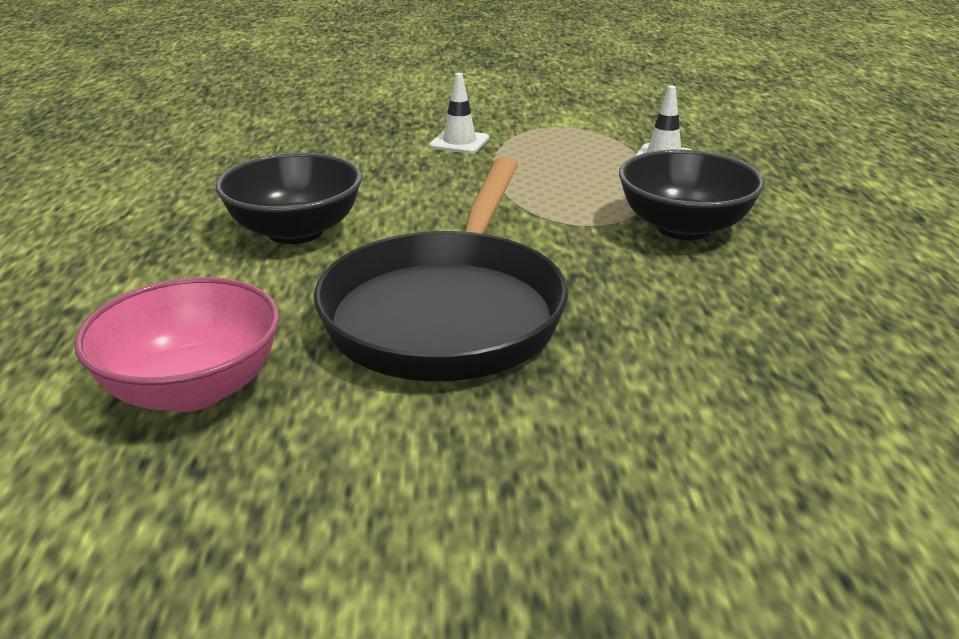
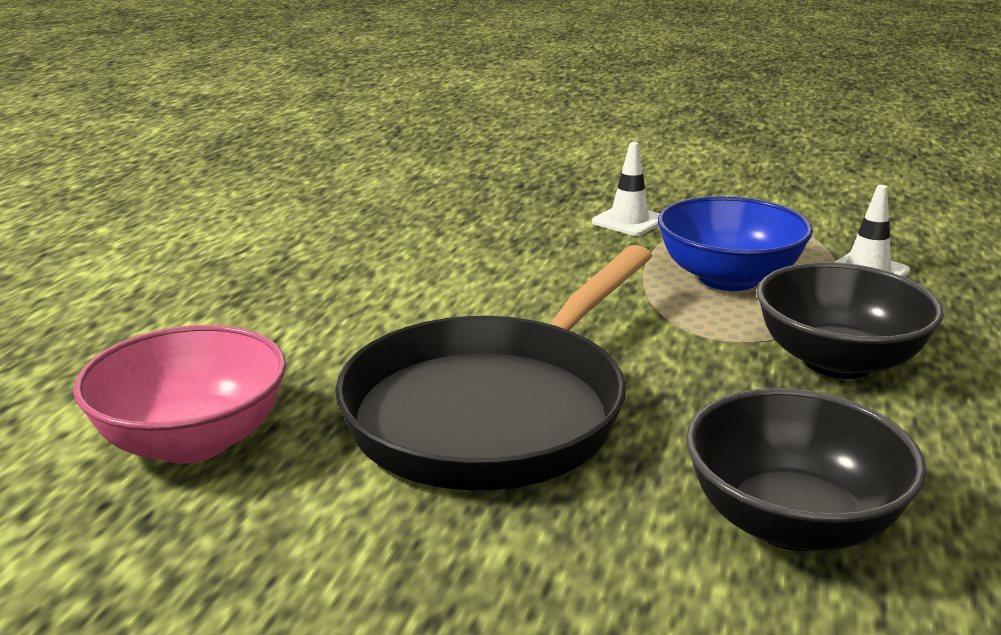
camera: 20 degrees right, 5 degrees down
(295, 231) = (392, 295): black bowl -> black bowl (791, 522)
(565, 177) = (728, 278): none -> blue bowl

